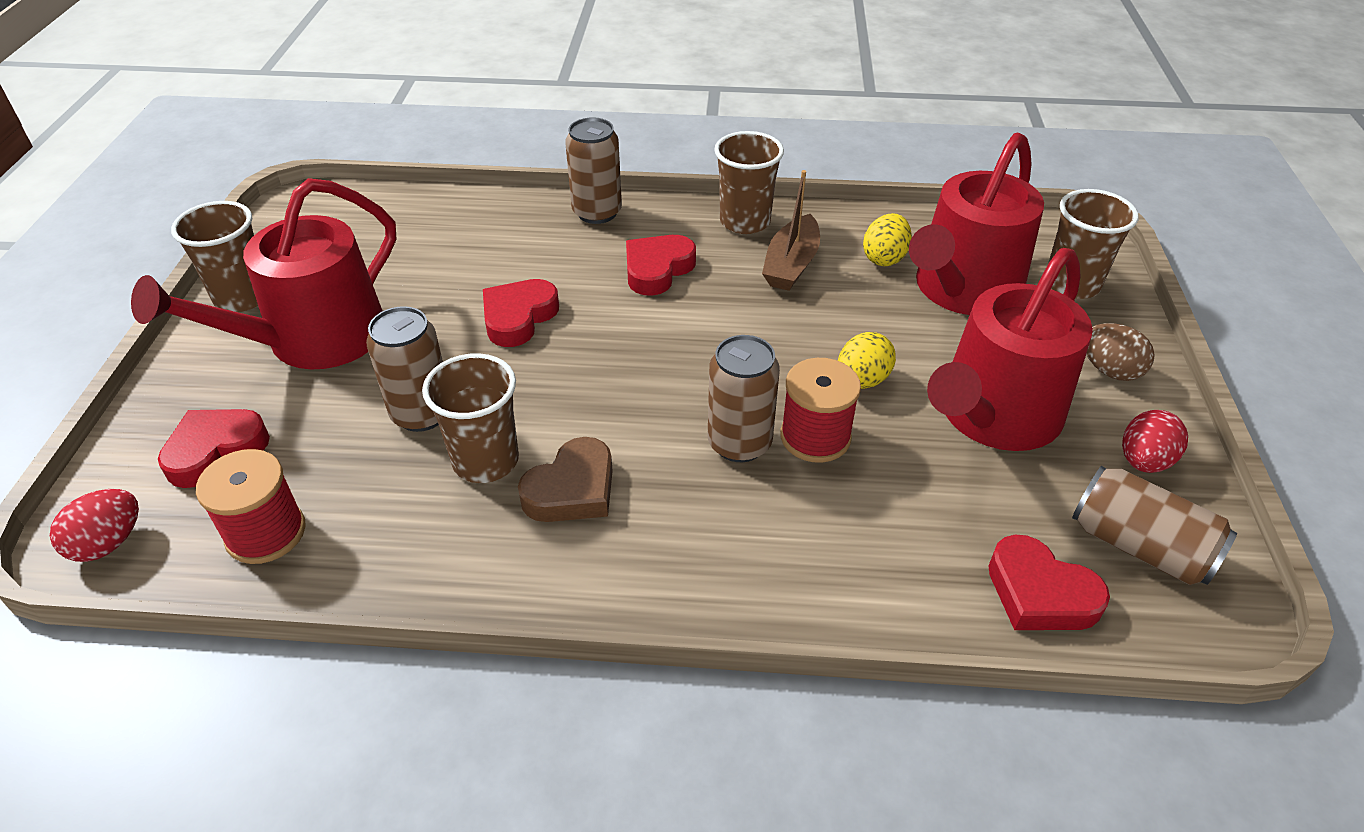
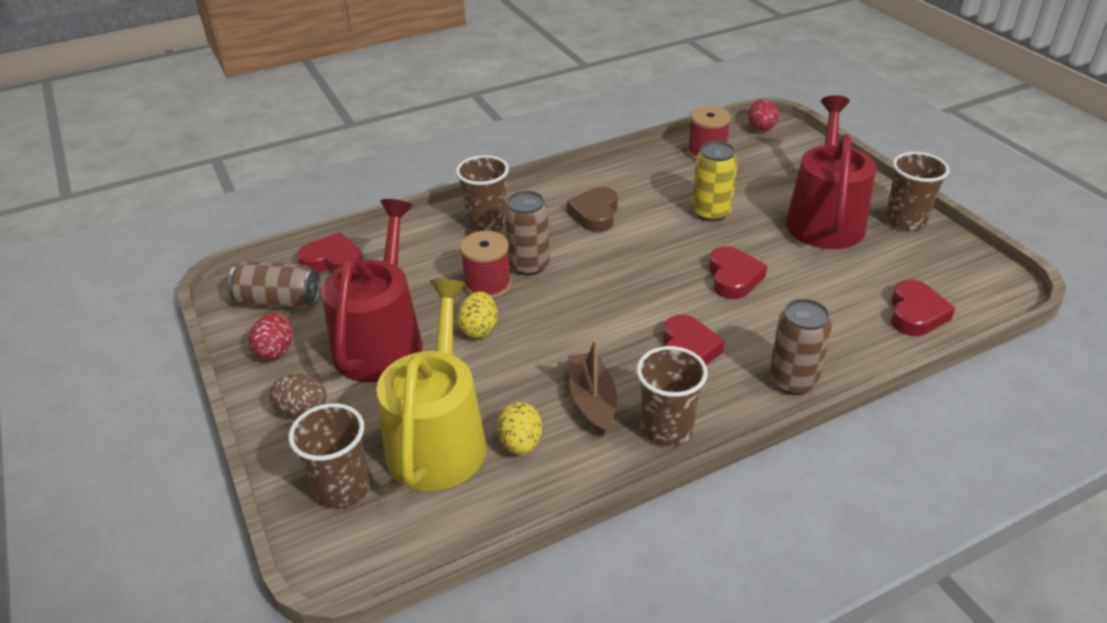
camera: 150 degrees right, 5 degrees down
(215, 451) = (779, 164): red heart -> red heart (915, 313)
(422, 413) = (711, 212): brown can -> yellow can
(486, 461) = (651, 208): brown cup -> brown cup (487, 223)
(962, 290) = (438, 438): red watering can -> yellow watering can

